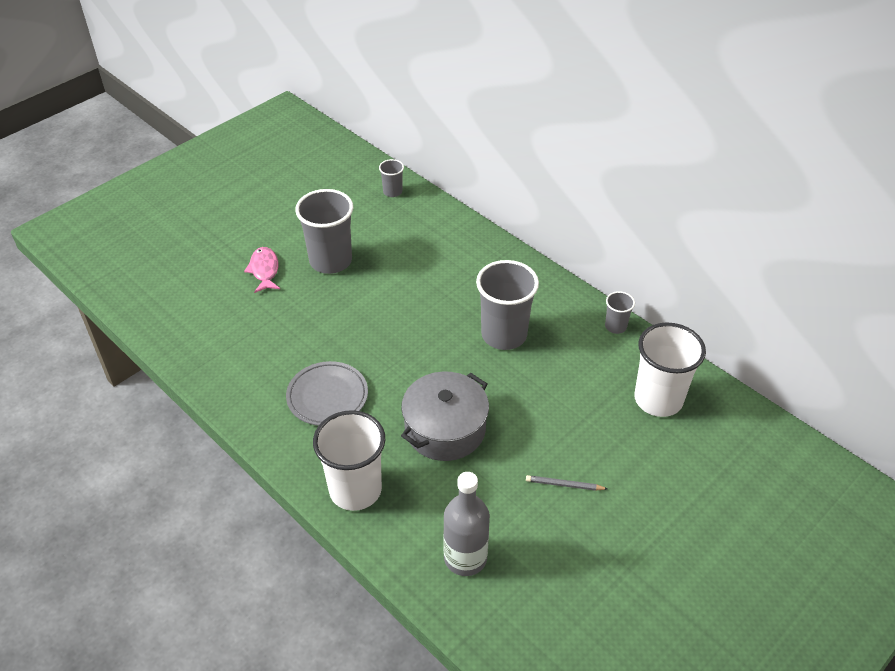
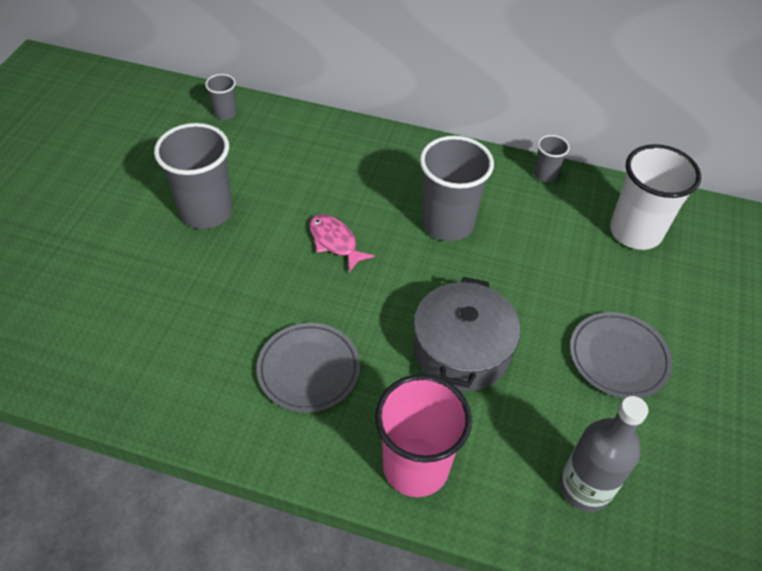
camera: 30 degrees left, 5 degrees up
(264, 270) = (133, 250): pink fish -> pink fish (335, 242)
(355, 490) = (415, 466): white cup -> pink cup
(564, 484) = (618, 357): grey pencil -> grey plate

